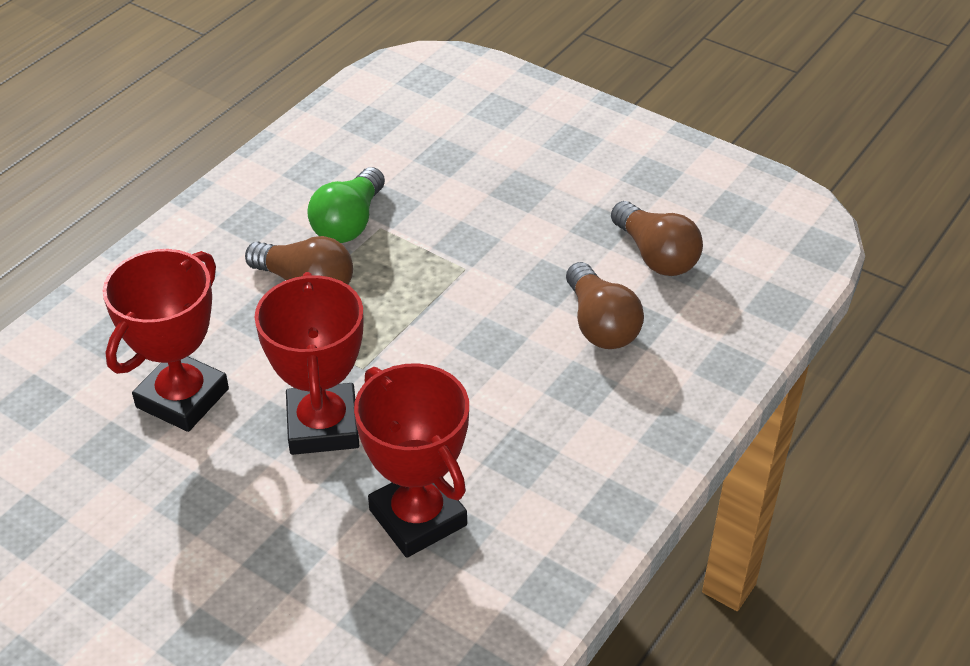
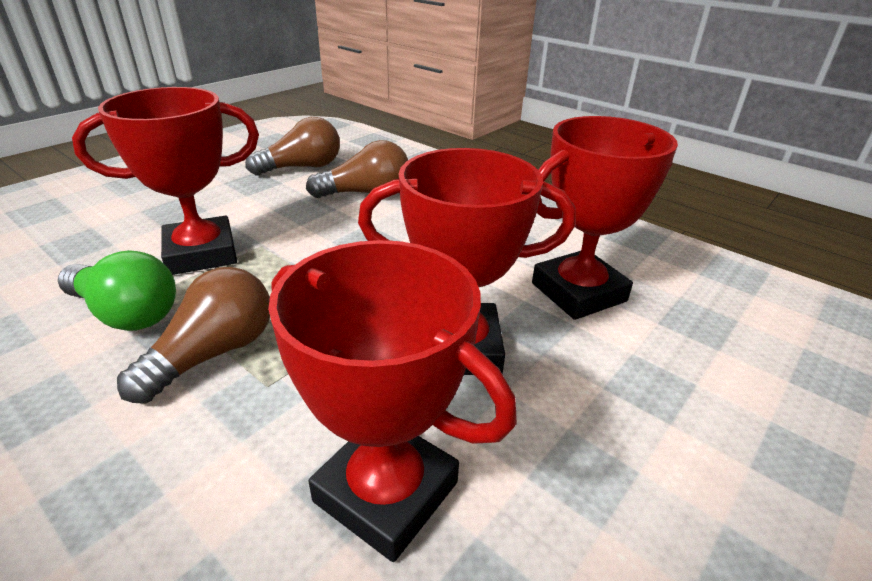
camera: 85 degrees left, 10 degrees down
(442, 234) = (201, 253): none -> red trophy

